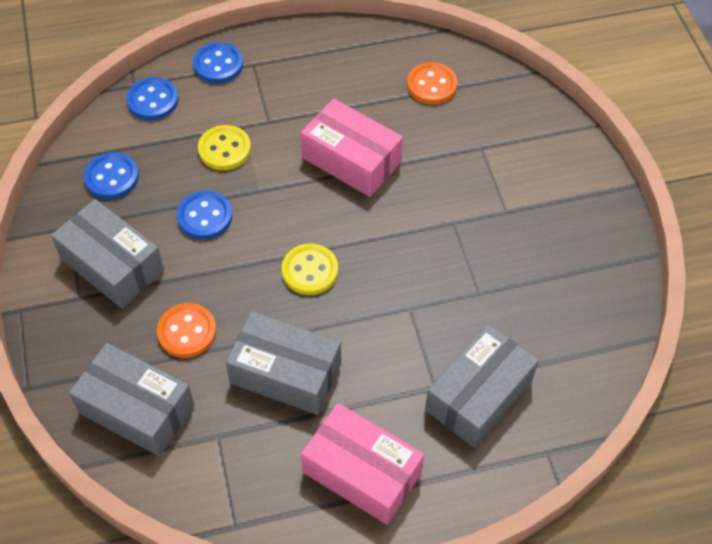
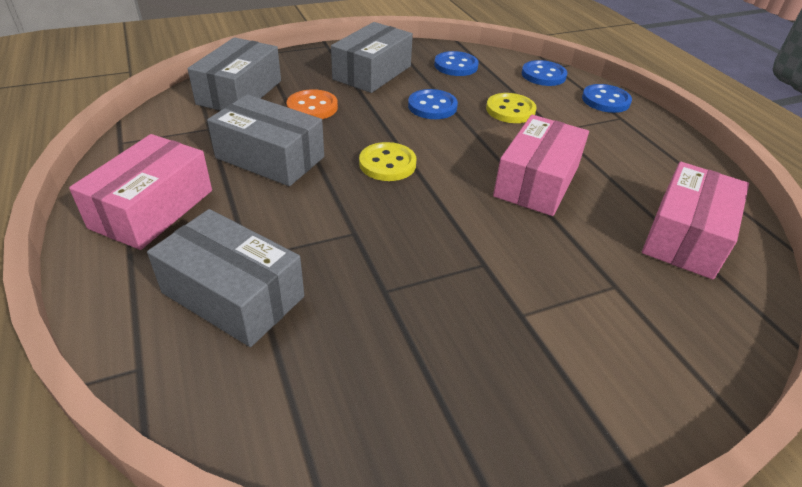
camera: 80 degrees right, 15 degrees down
(285, 373) = (270, 157): grey box -> grey box turned 75 degrees counterclockwise
(432, 85) = (686, 236): orange button -> pink box

